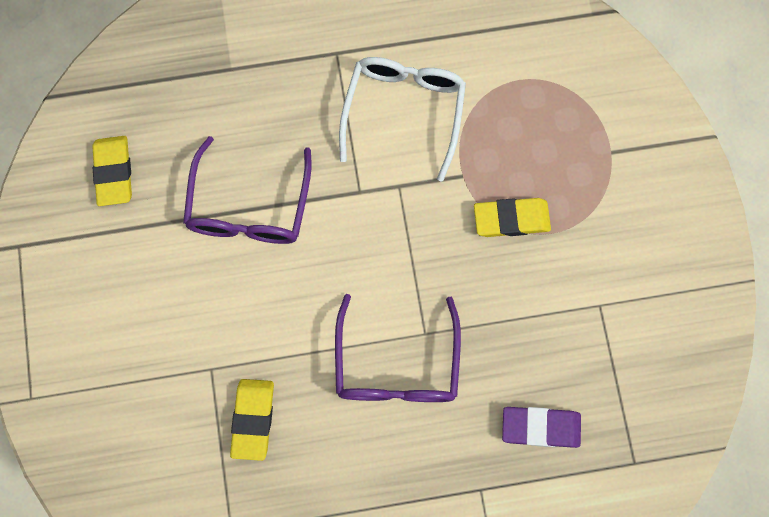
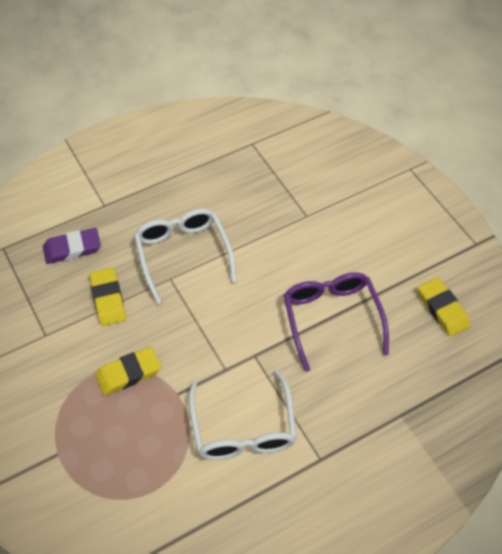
camera: 160 degrees right, 20 degrees down
(253, 419) = (265, 198): yellow eraser -> yellow eraser (108, 299)
(397, 364) = (183, 255): purple glasses -> white glasses

